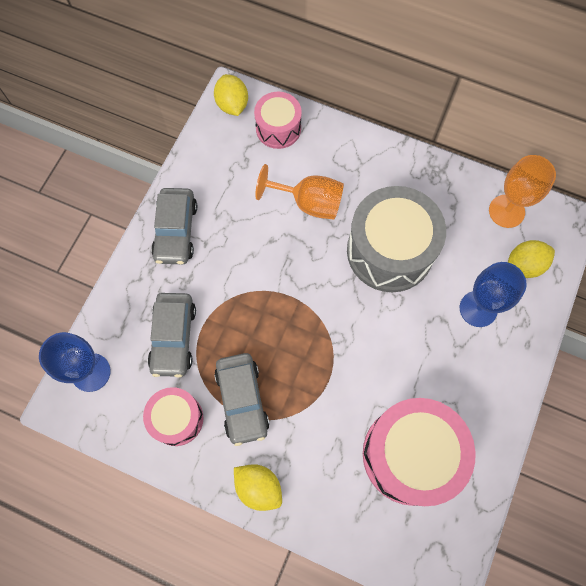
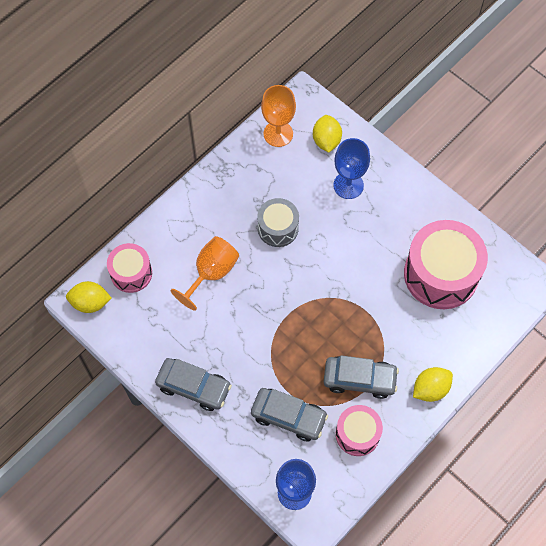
camera: 70 degrees left, 5 degrees down
(390, 251) = (278, 228): grey drum -> grey drum, size x0.56

